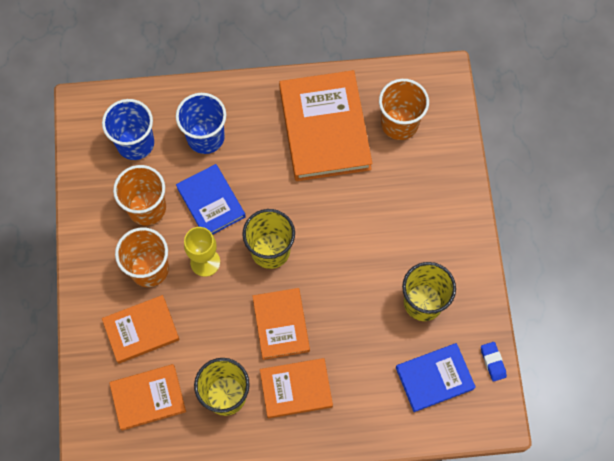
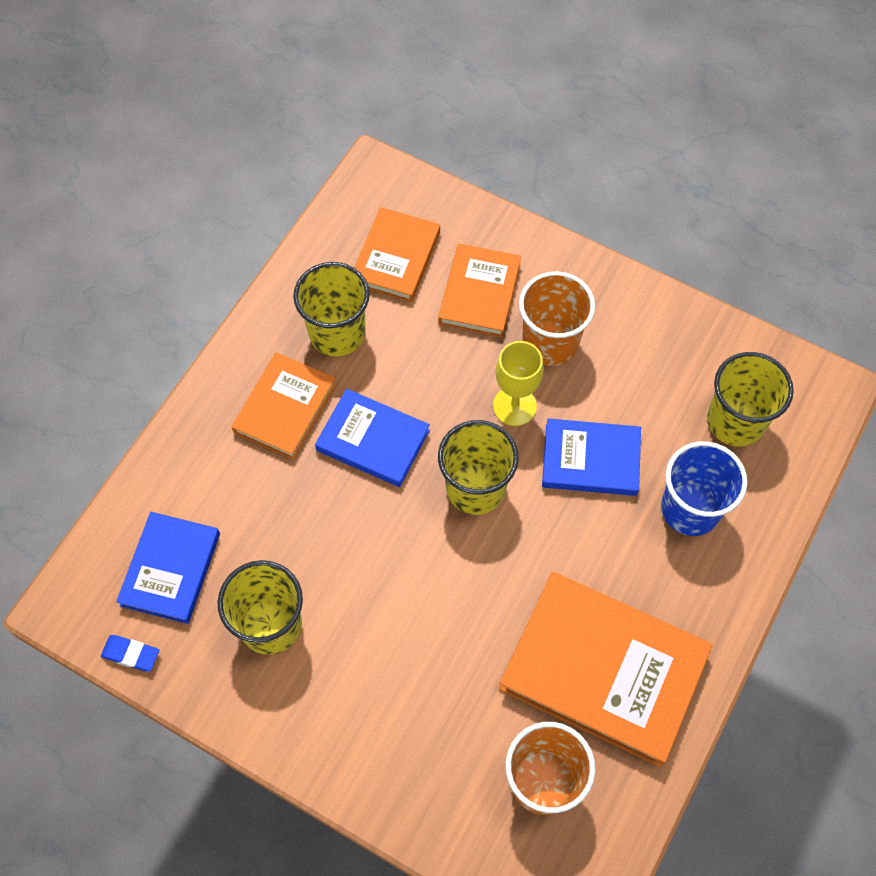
camera: 125 degrees right, 5 degrees down
(135, 143) = (735, 421): blue cup -> yellow cup
(147, 208) = (633, 384): orange cup -> none
(281, 324) = (373, 440): orange book -> blue book

